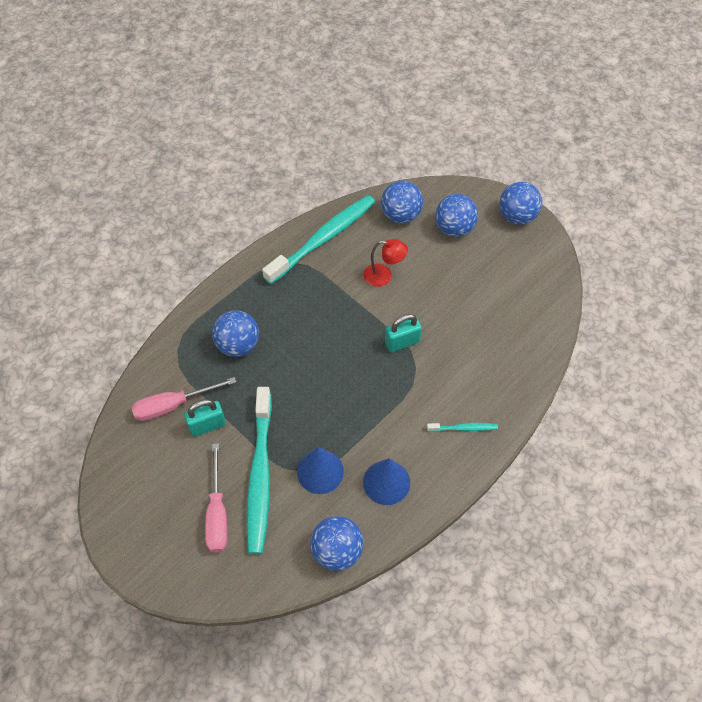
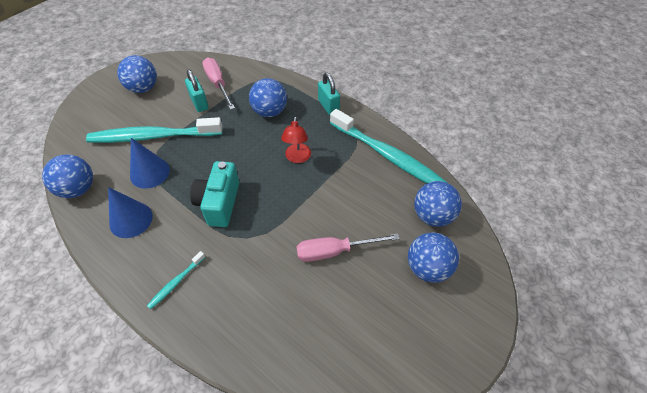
camera: 85 degrees right, 5 degrees down
(217, 513) = (127, 116): pink screwdriver -> pink screwdriver (335, 251)
(371, 394) = (219, 203): none -> turquoise camera
(384, 276) = (352, 205): red lamp -> red lamp (297, 158)
(402, 342) = (275, 224): turquoise padlock -> turquoise padlock (328, 106)
(463, 428) = (176, 282): turquoise toothbrush -> turquoise toothbrush turned 45 degrees clockwise
(517, 216) = (465, 340): blue ball -> blue ball (143, 88)

